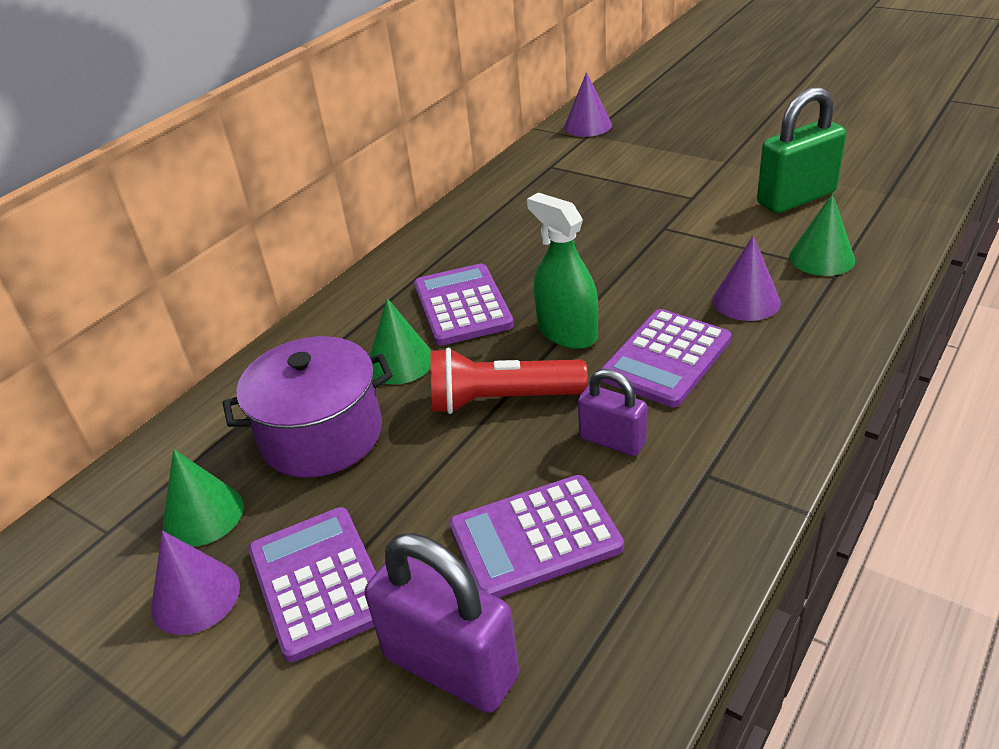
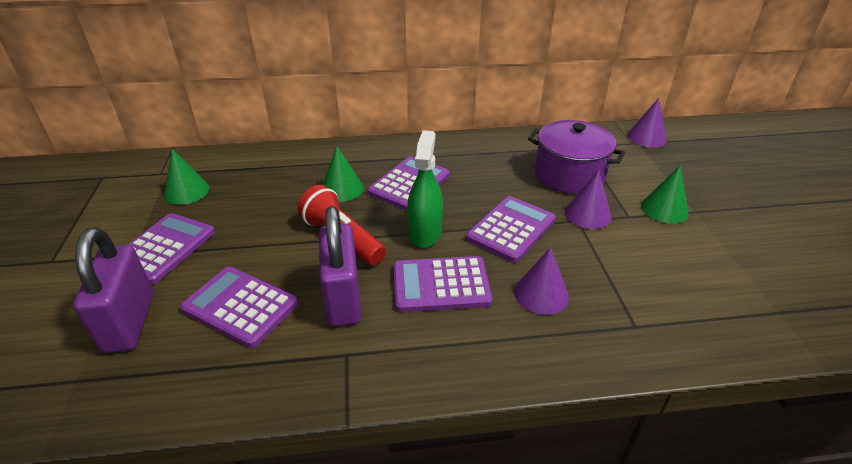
camera: 45 degrees right, 0 degrees up
(195, 596) = (134, 218): purple cone -> purple cone (588, 214)
(321, 435) = (265, 194): purple pot -> purple pot (569, 175)
(612, 441) = (343, 298): purple padlock -> purple padlock, size x1.70
(630, 273) = (511, 229): none -> purple calculator
(796, 198) = (697, 265): green padlock -> none
(821, 258) = (638, 310): green cone -> green cone (664, 209)

